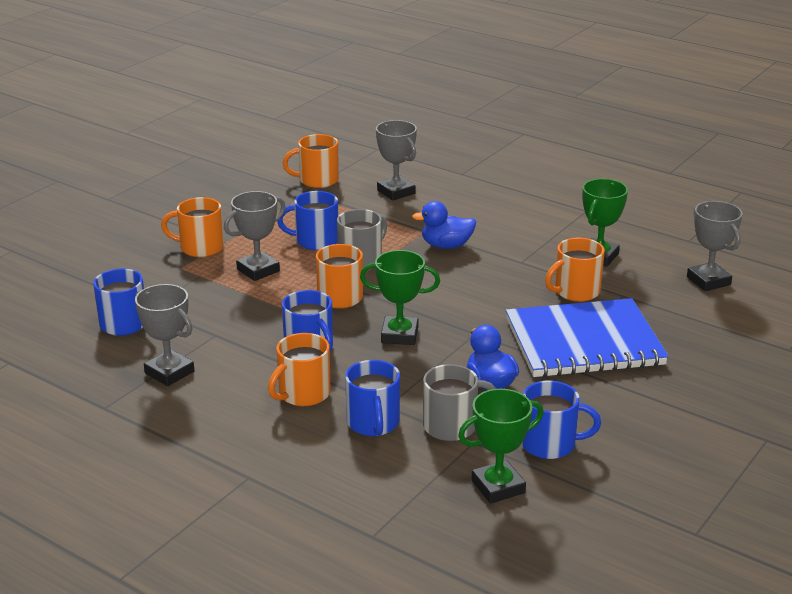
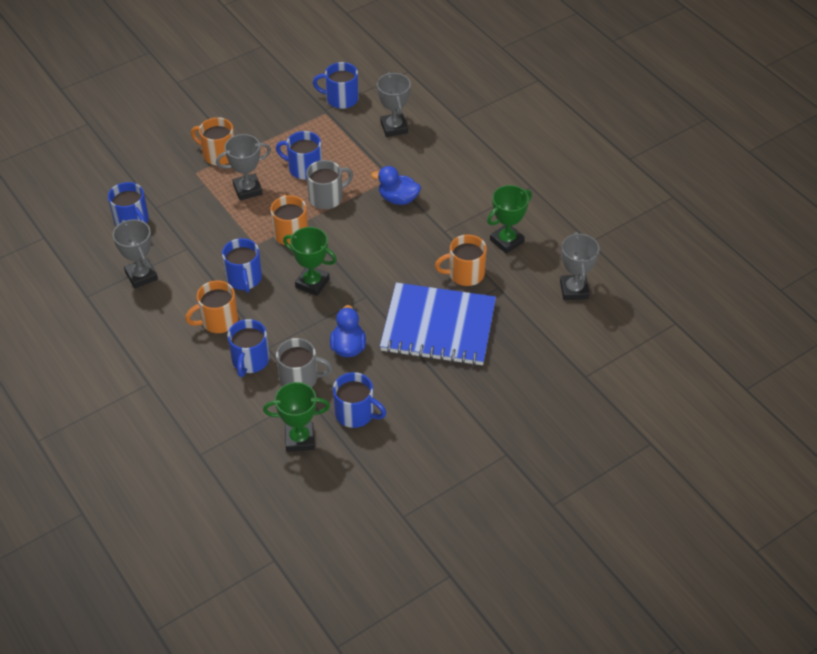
camera: 20 degrees right, 20 degrees up
(317, 180) = (341, 99): orange mug -> blue mug

